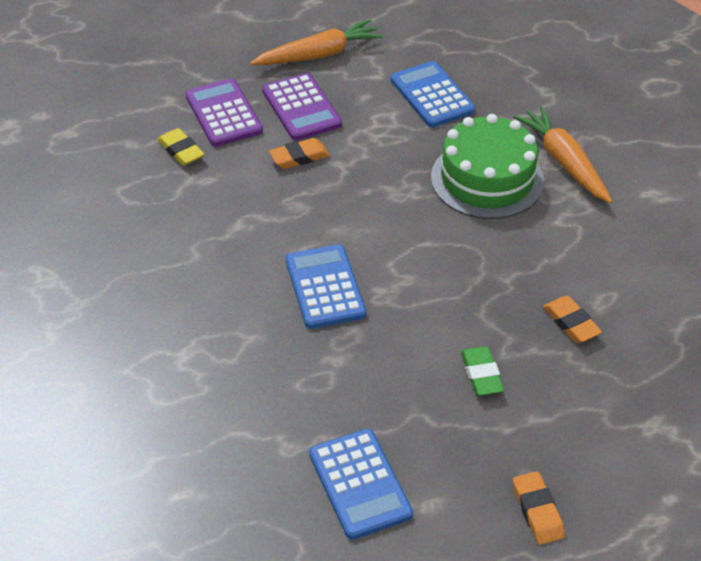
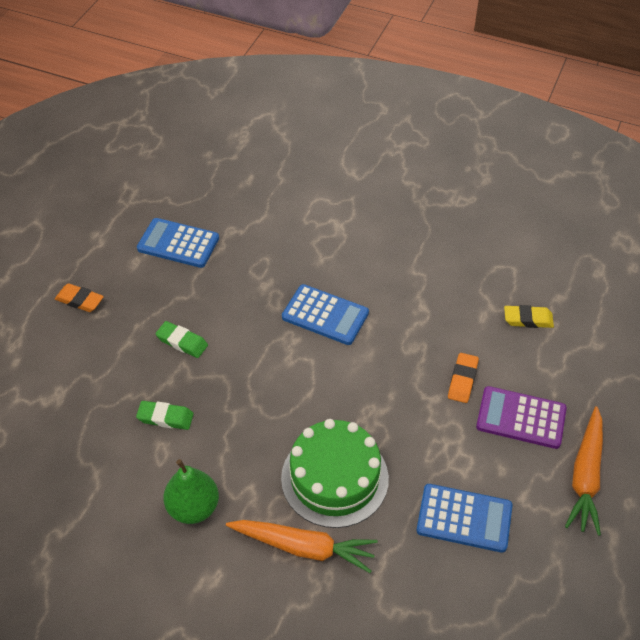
camera: 130 degrees right, 5 degrees up
(223, 114) = (552, 366): purple calculator -> none
(571, 323) = (165, 418): orange eraser -> green eraser
(619, 243) = (193, 507): none -> green pear

